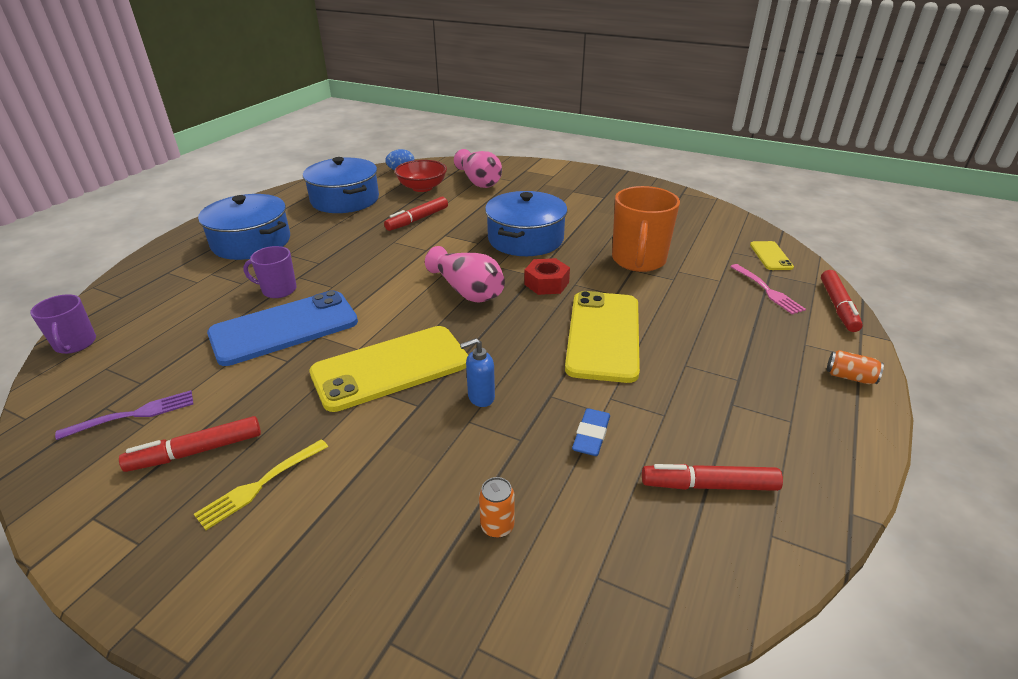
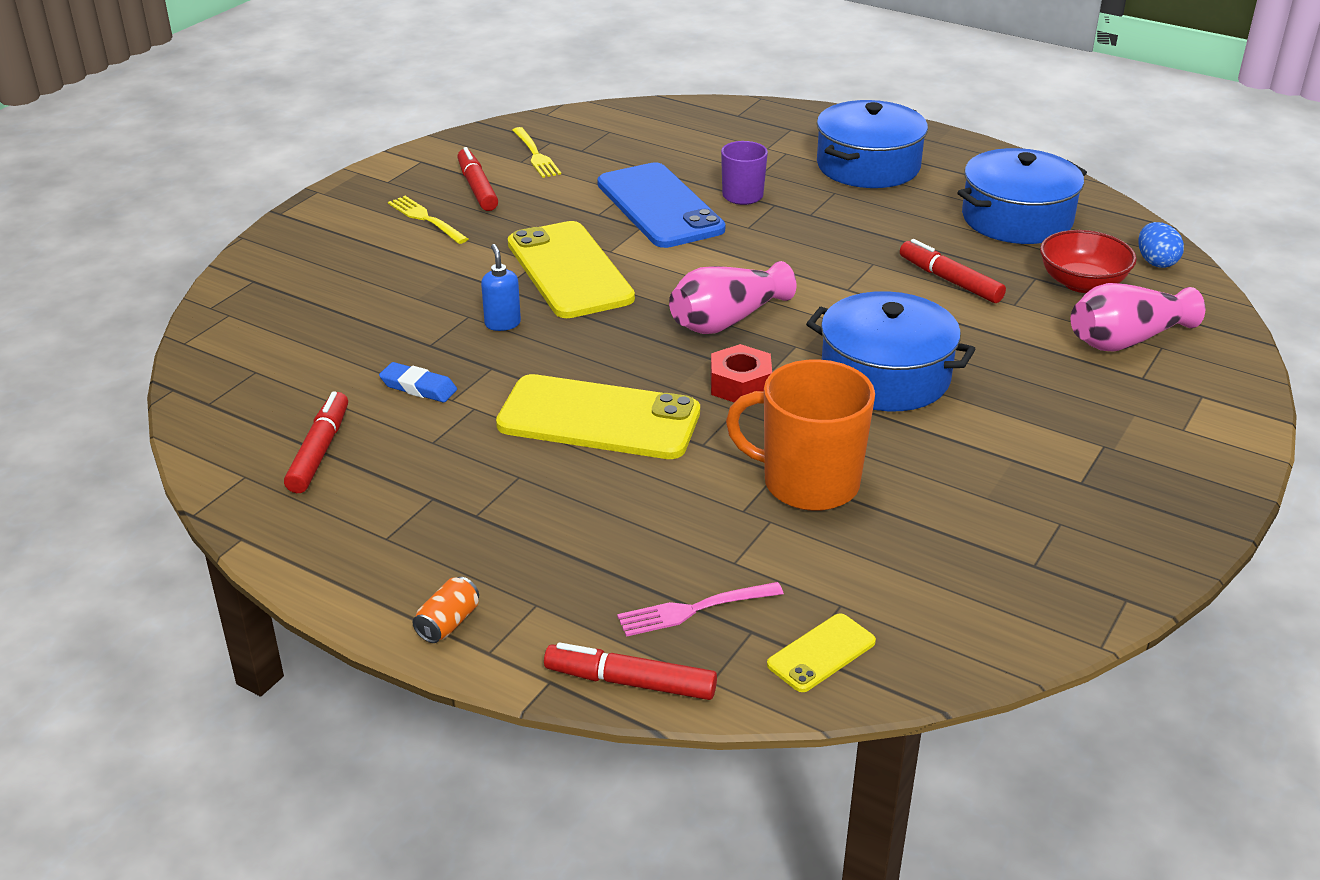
camera: 95 degrees right, 0 degrees up
(75, 344) = (652, 111): purple mug -> none
(134, 415) = (535, 155): purple fork -> yellow fork
(497, 526) = (329, 327): orange can -> none
(770, 256) = (821, 653): yellow phone -> yellow phone turned 45 degrees counterclockwise

